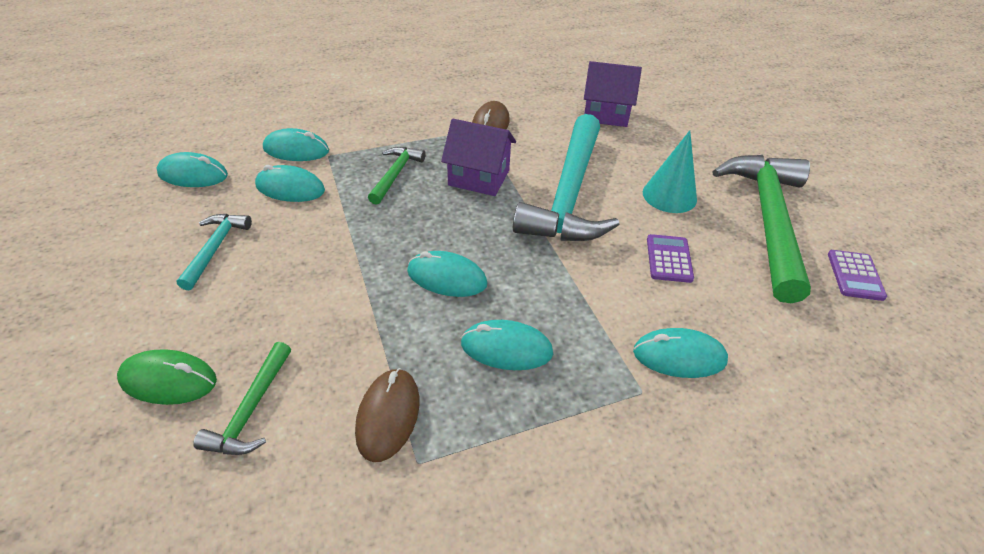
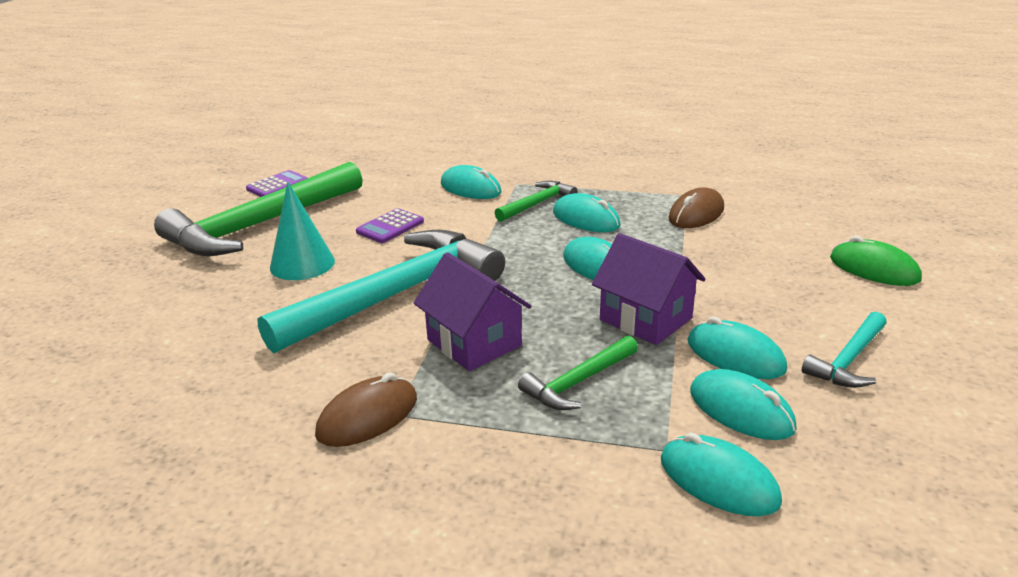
camera: 145 degrees left, 15 degrees down
(193, 175) = (910, 489): turquoise mouse -> turquoise mouse (735, 355)
(251, 409) = (799, 239): green hammer -> green hammer (537, 204)
(606, 114) = (186, 374): purple house -> purple house (645, 319)

